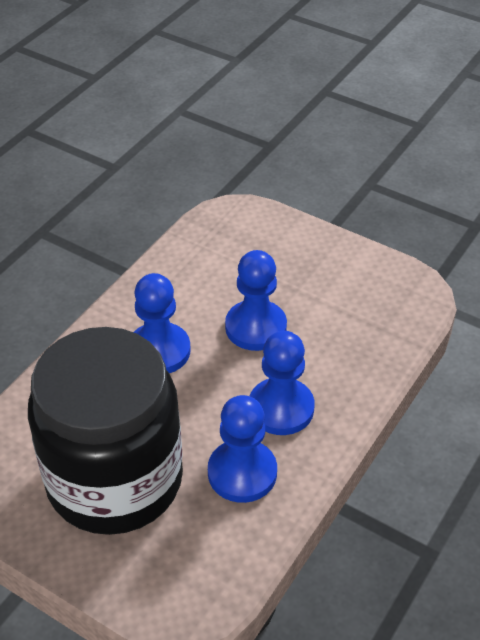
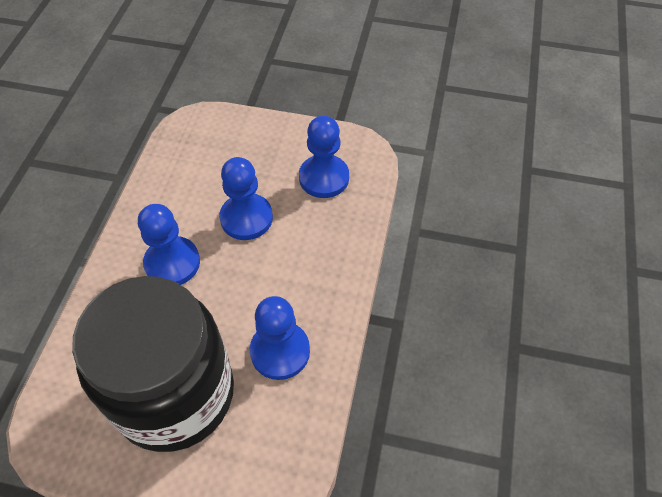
camera: 20 degrees left, 10 degrees up
(281, 408) = (291, 284): blue pawn -> blue pawn (324, 178)

